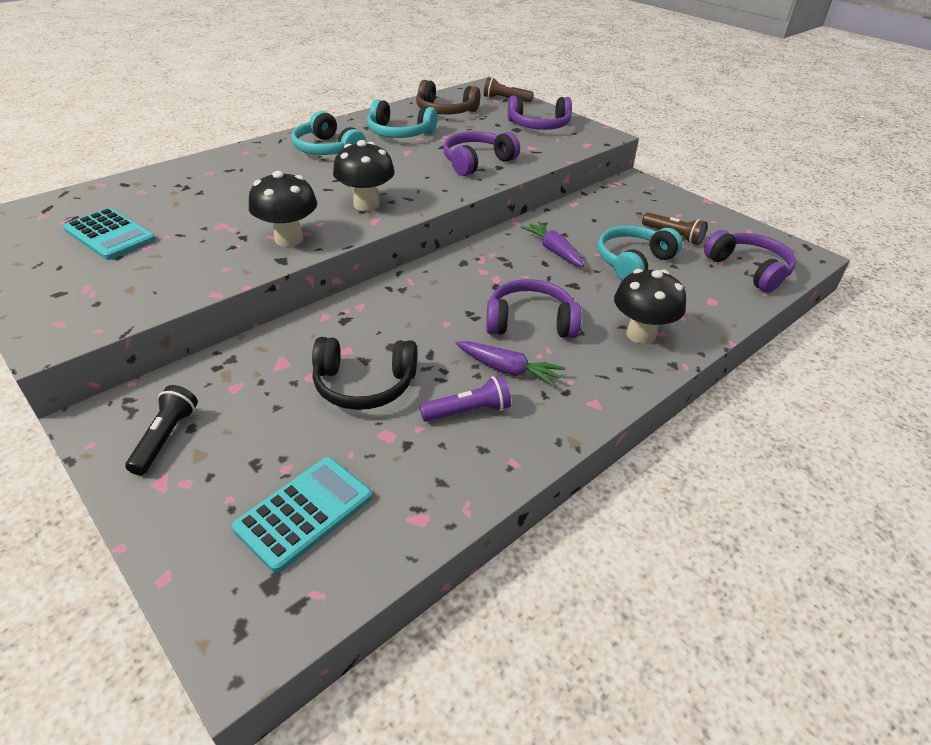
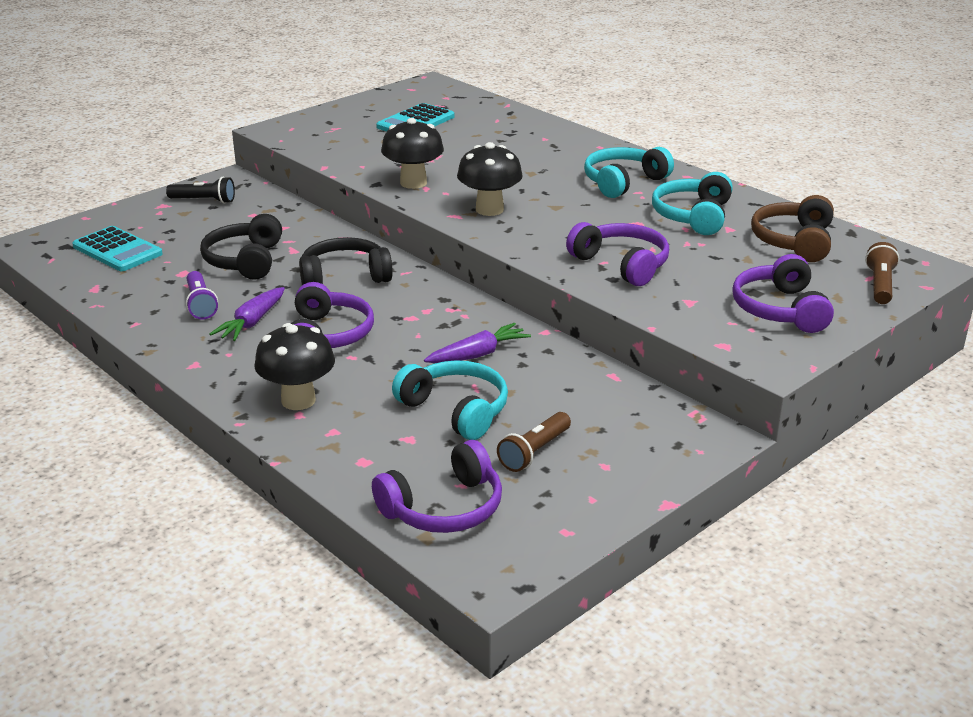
camera: 90 degrees right, 10 degrees down
(414, 315) = (344, 276): none -> black headphones

